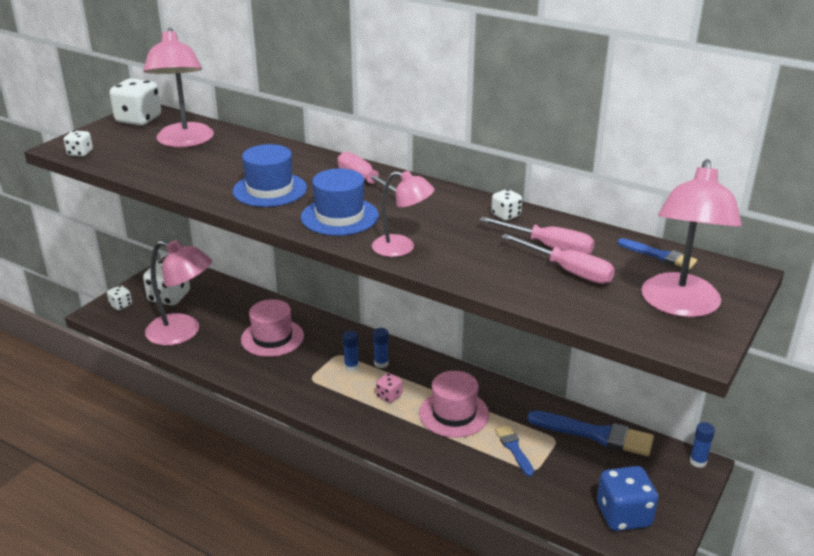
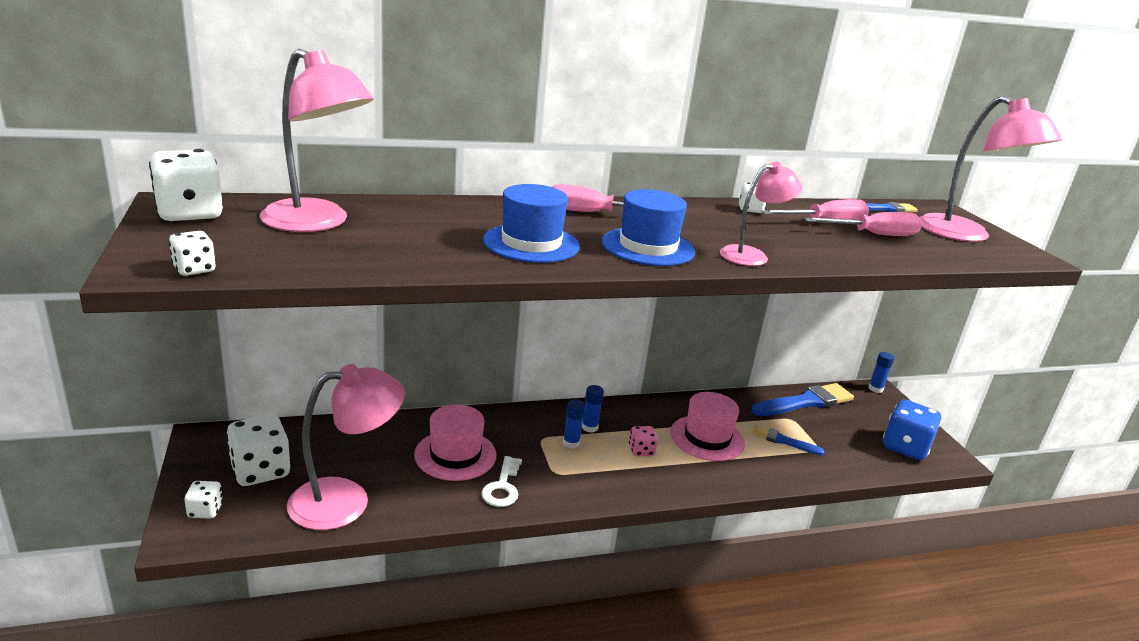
camera: 50 degrees left, 5 degrees down
(268, 369) = (502, 487): none -> white key

